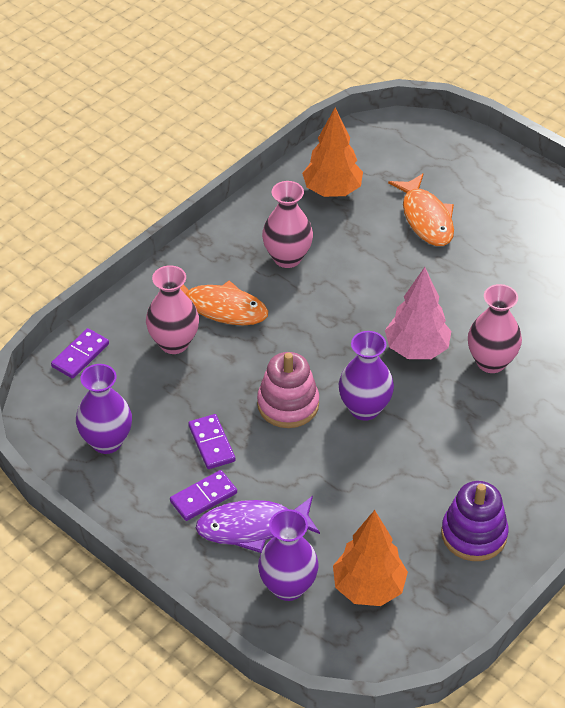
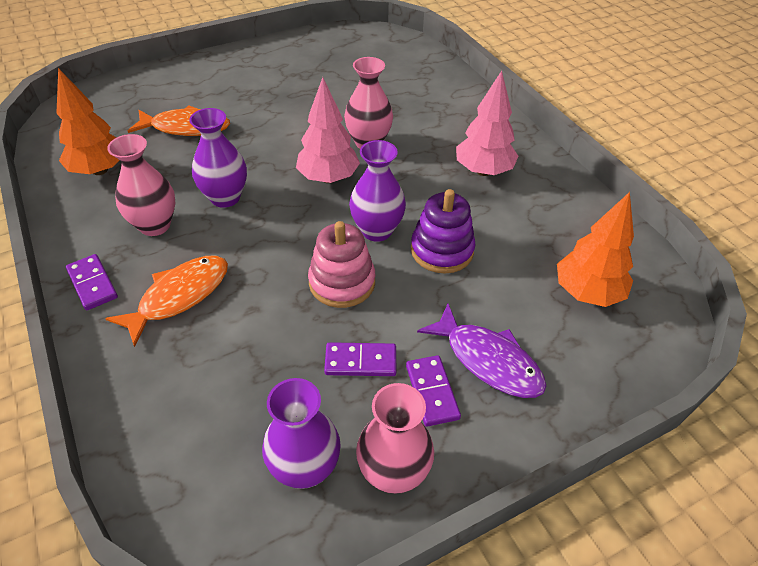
camera: 70 degrees left, 0 degrees up
(80, 355) = (149, 458): purple domino -> purple domino (92, 284)
(174, 343) = (198, 352): pink vase -> pink vase (393, 473)
(252, 527) = (488, 360): purple fish -> purple fish turned 60 degrees counterclockwise
(288, 586) = (572, 353): purple vase -> purple vase (225, 197)
(474, 534) = (545, 208): purple stacking toy -> purple stacking toy (442, 250)
(504, 469) = (483, 171): none -> pink tree

